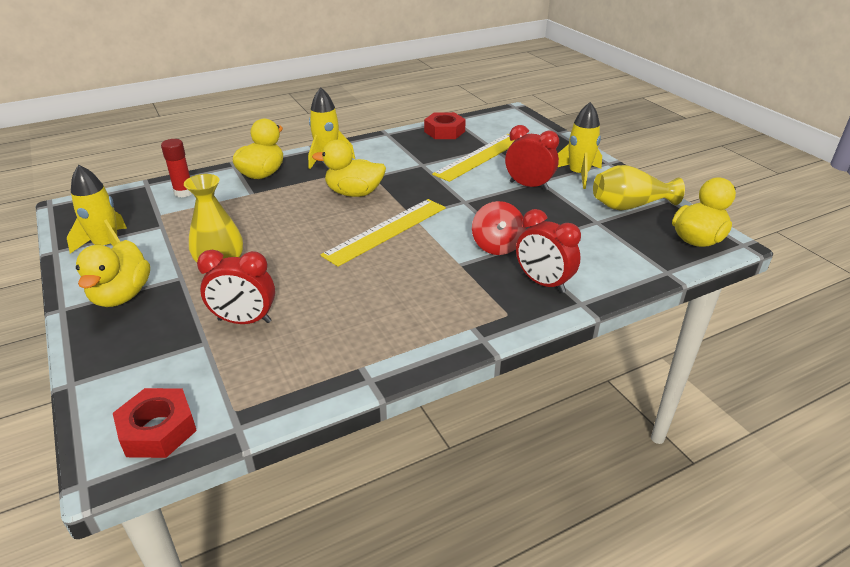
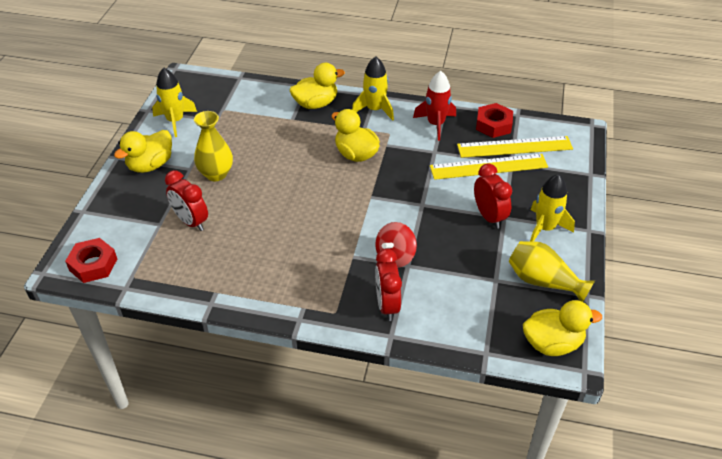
camera: 40 degrees right, 10 degrees up
(184, 192) = (254, 96): red glue stick -> none
(386, 231) = (339, 200): yellow ruler -> yellow ruler (514, 147)
(397, 148) = (435, 124): none -> red rocket

